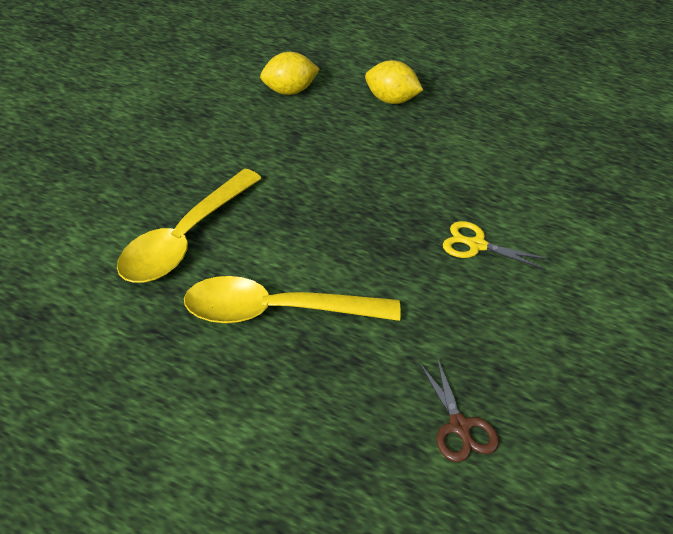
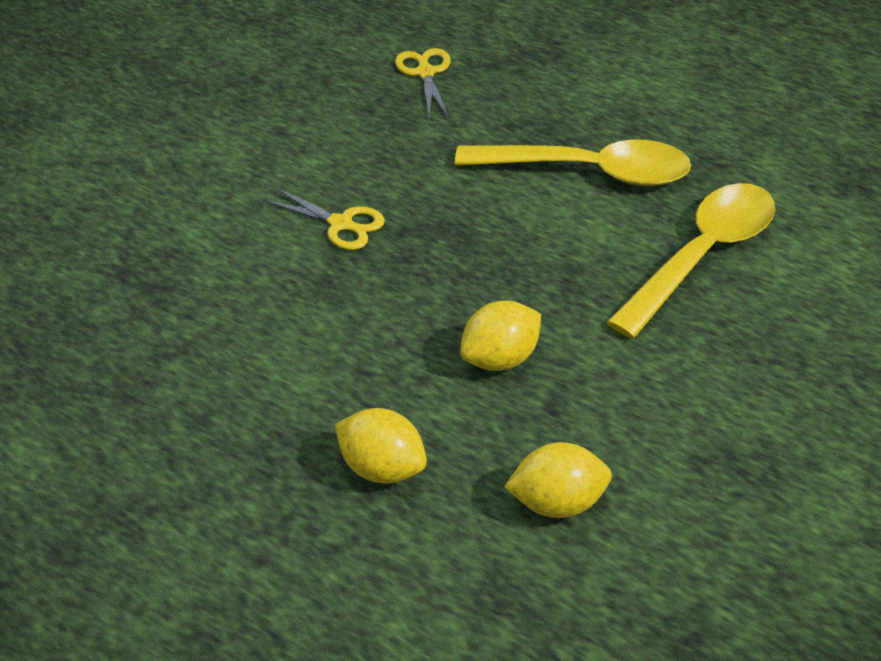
camera: 170 degrees left, 0 degrees up
(332, 158) = (500, 358): none -> yellow lemon
(459, 427) = (425, 72): brown scissors -> yellow scissors

